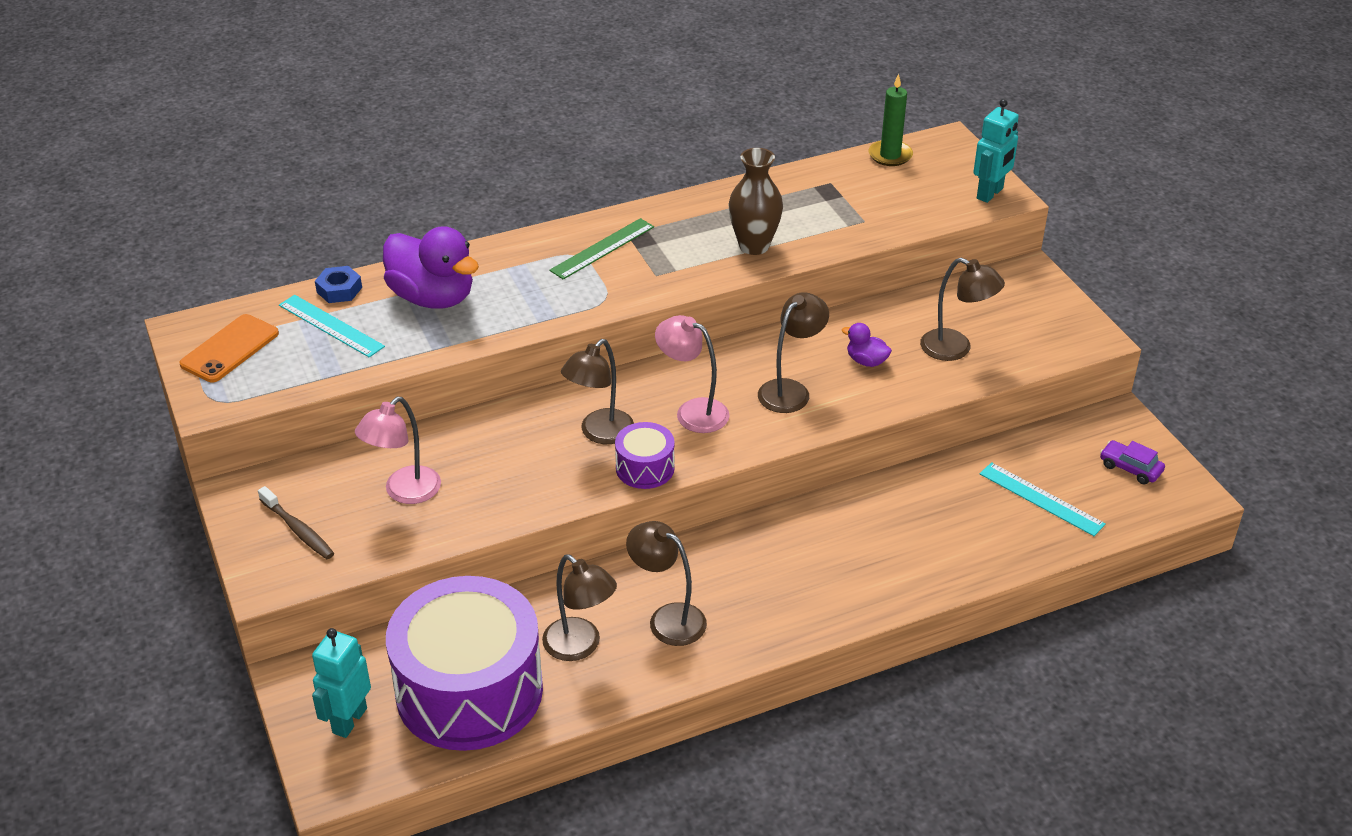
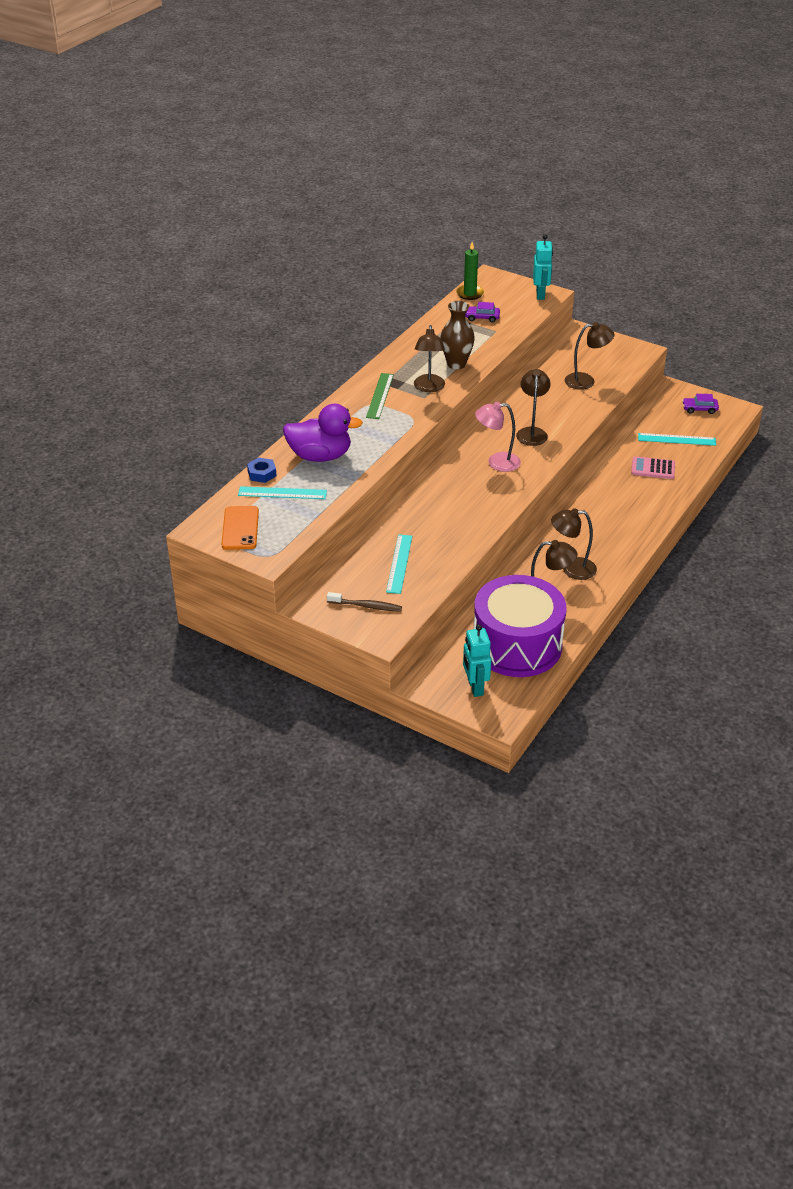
camera: 35 degrees left, 0 degrees up
(404, 492) = (399, 563): pink lamp -> turquoise ruler
(600, 433) = (463, 492): brown lamp -> brown lamp (429, 388)
(645, 468) = (505, 498): purple drum -> none
(866, 195) = (482, 318): none -> purple car
(866, 361) = (551, 404): purple duck -> none
(954, 526) = (653, 468): none -> pink calculator

